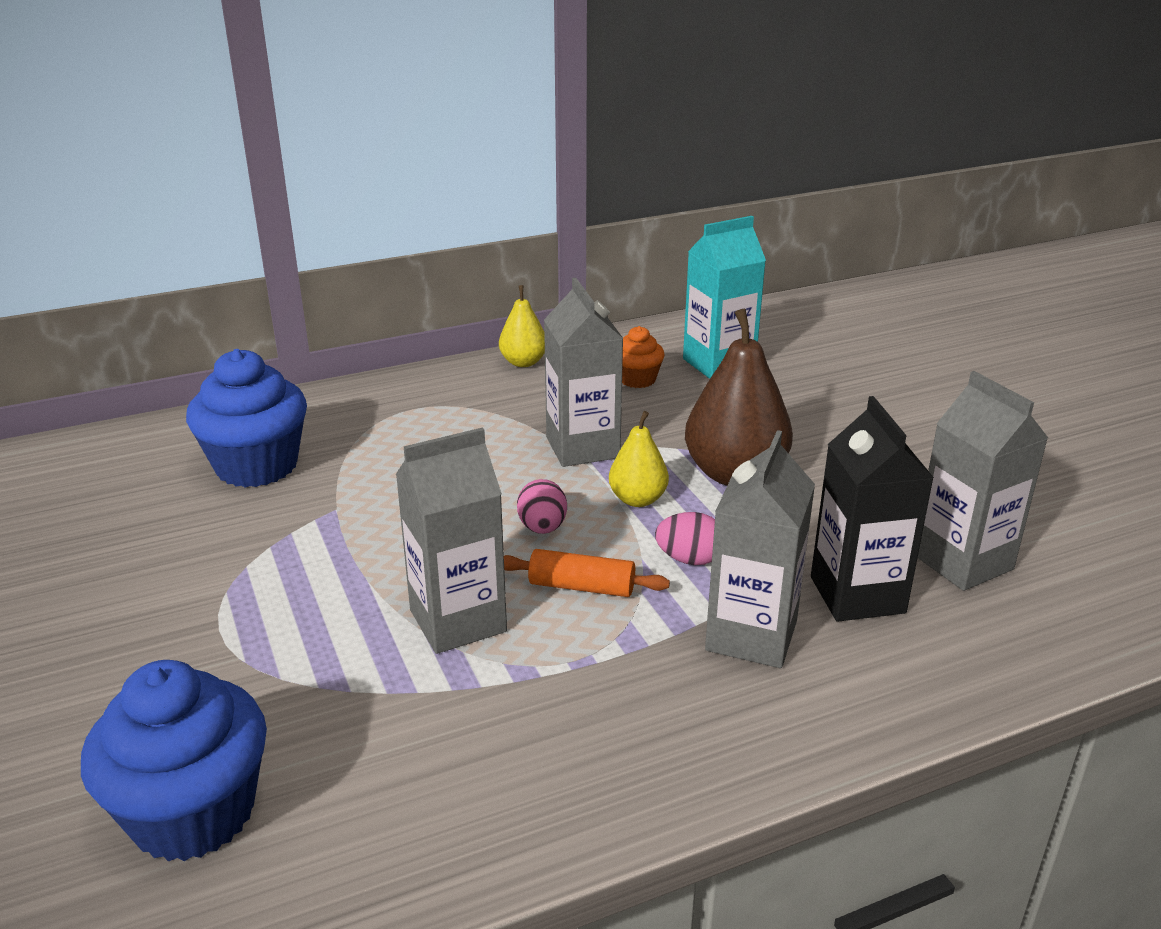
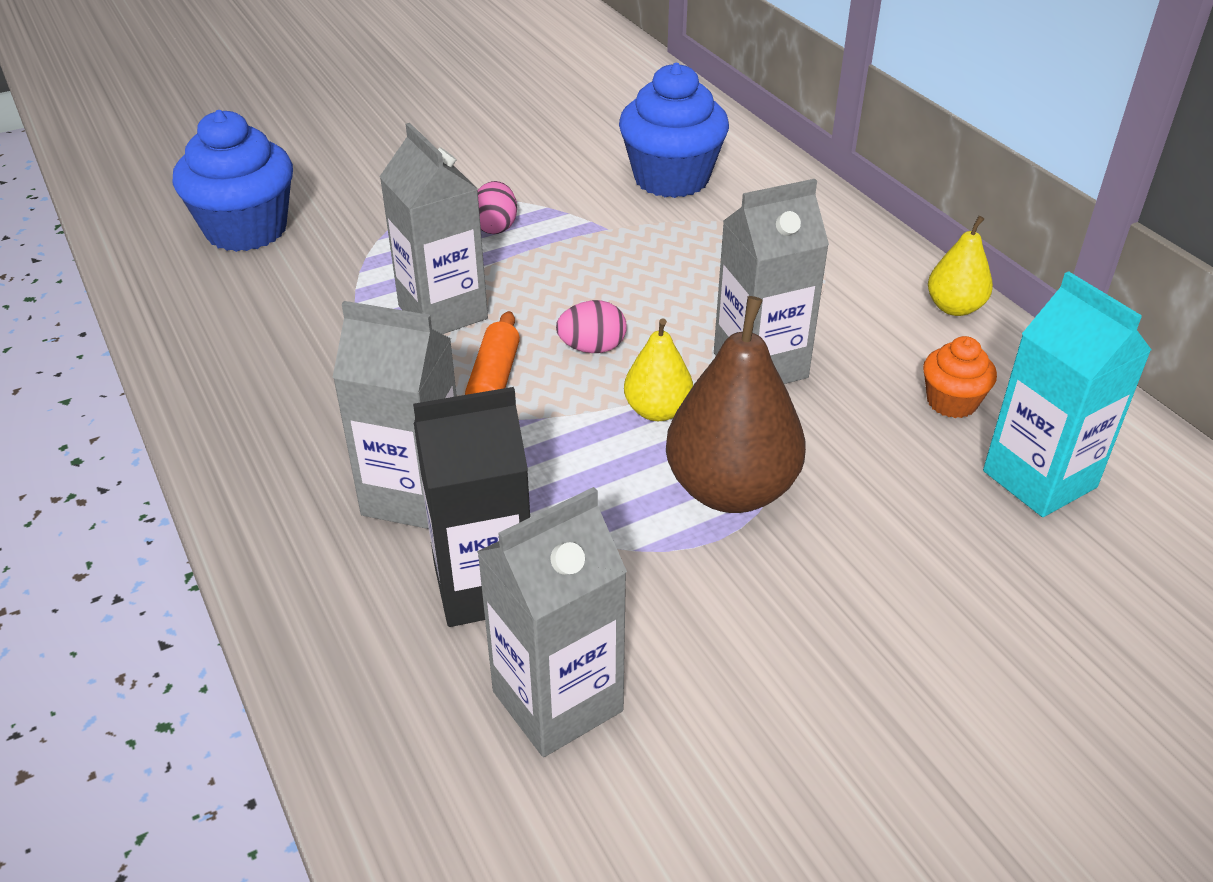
camera: 85 degrees right, 10 degrees up
(689, 559) = (545, 451): pink egg -> pink egg (495, 227)

